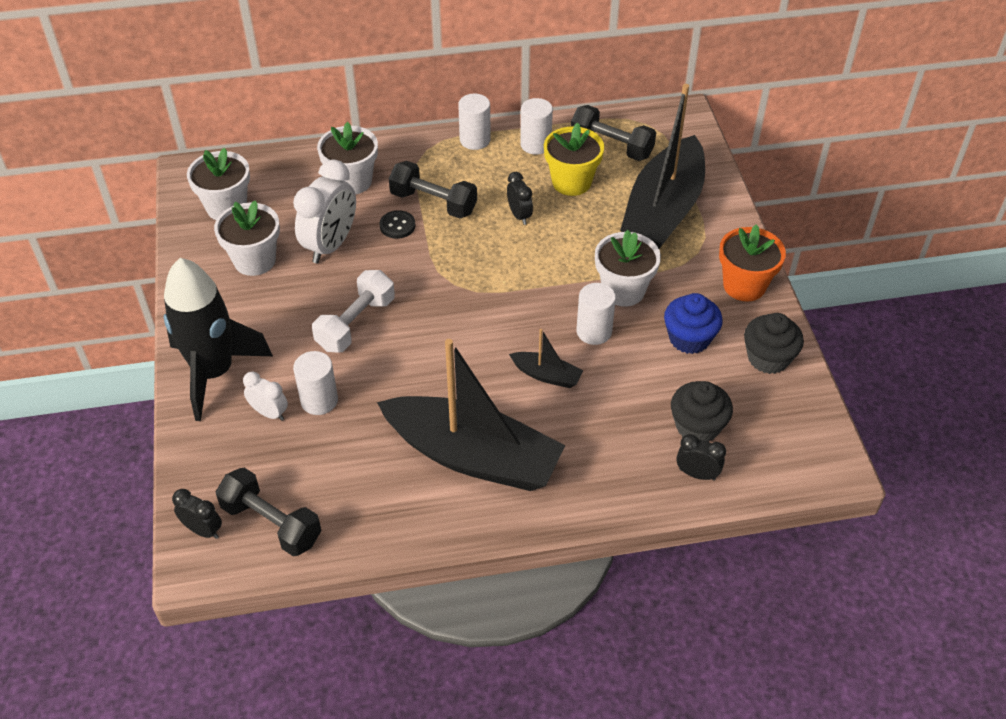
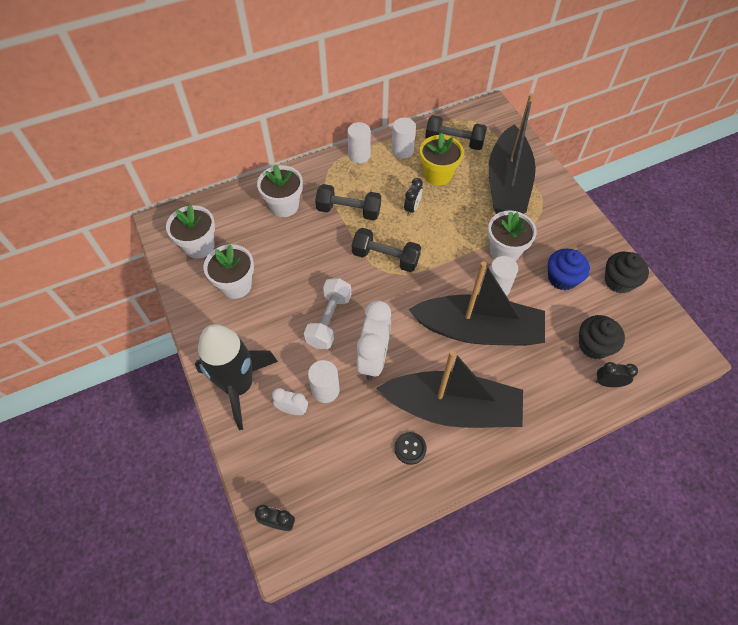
camera: 15 degrees left, 10 degrees up
(271, 523) = (327, 502): black dumbbell -> black dumbbell (385, 258)
(331, 245) = (287, 260): white clock -> white clock (373, 358)
(397, 226) = (330, 234): black button -> black button (410, 448)
(519, 215) = (412, 208): black clock -> black clock turned 60 degrees clockwise
(547, 375) = (478, 330): black boat -> black boat, size x2.40
(744, 285) = (582, 229): orange flower pot -> none

